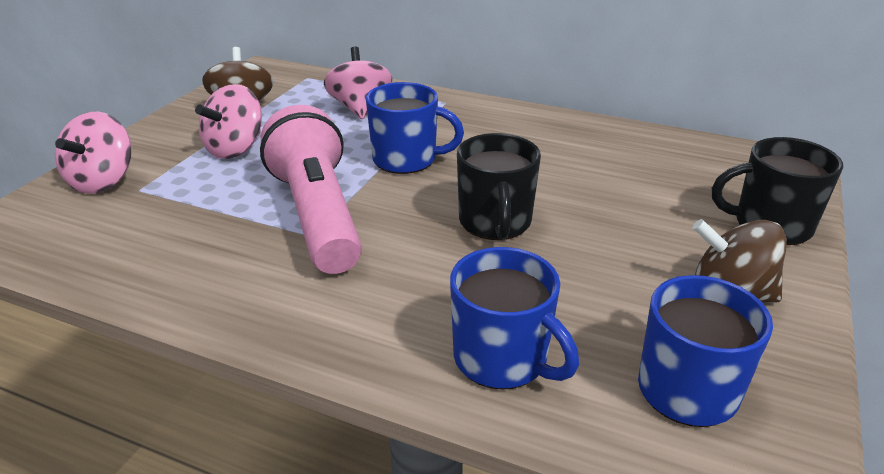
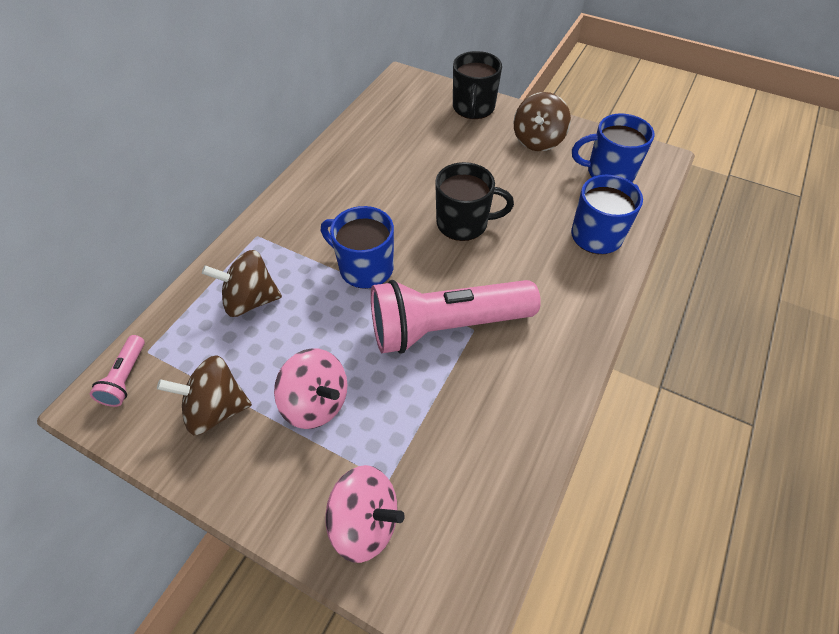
camera: 85 degrees left, 20 degrees up
(282, 74) = (125, 378): none -> pink flashlight
(360, 108) = (250, 300): pink spinning top -> brown spinning top
(406, 159) = (364, 268): blue mug -> blue mug turned 75 degrees counterclockwise

